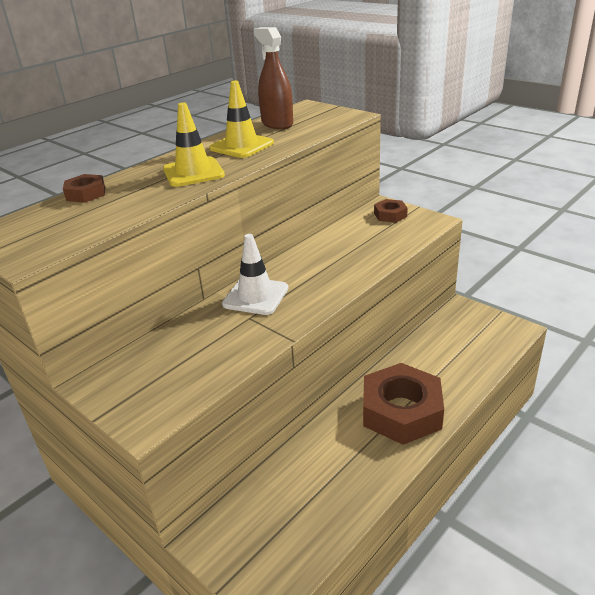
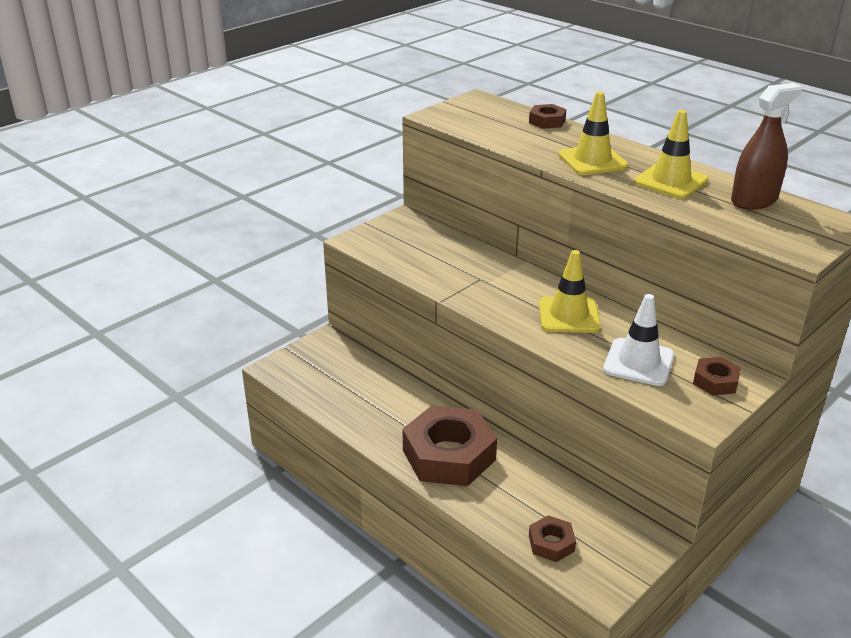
camera: 90 degrees right, 0 degrees up
(255, 296) = (516, 281): white traffic cone -> white traffic cone (638, 362)
(313, 269) = (568, 315): none -> yellow traffic cone
(484, 351) = (551, 543): none -> brown nut

